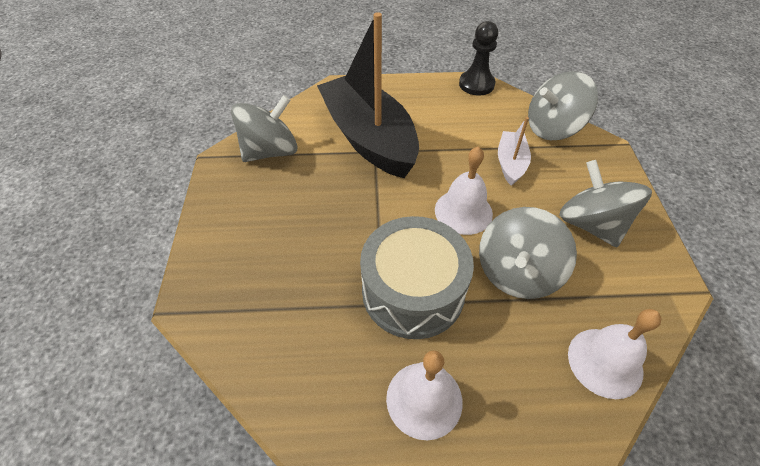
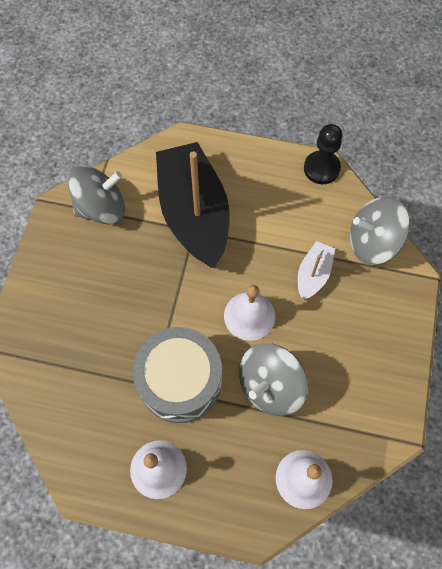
camera: 15 degrees right, 15 degrees up
(591, 224) = (355, 357): grey spinning top -> none

